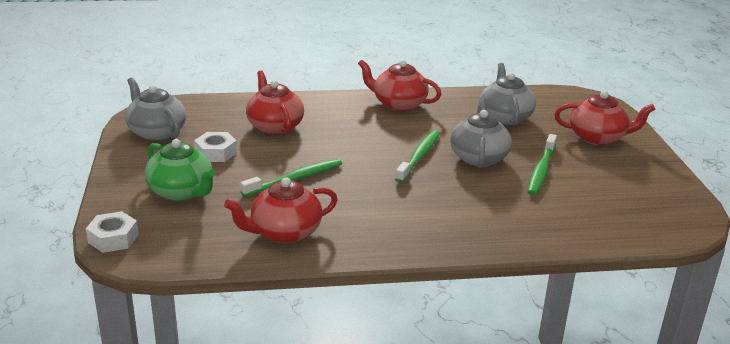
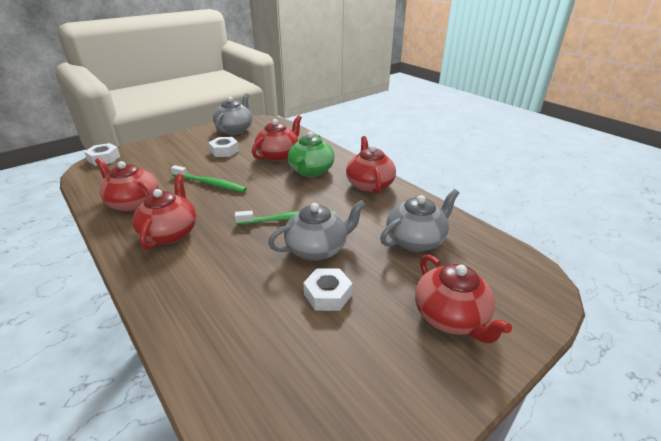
camera: 60 degrees right, 5 degrees up
(181, 192) = (168, 158): green teapot -> green teapot (311, 171)
(379, 220) = (170, 233): none -> red teapot
(541, 170) = (327, 294): green toothbrush -> white nut

